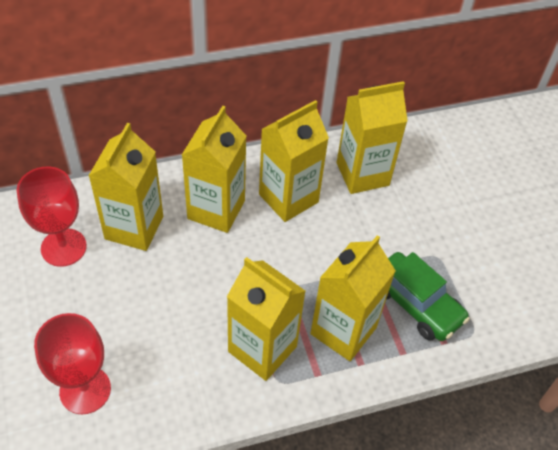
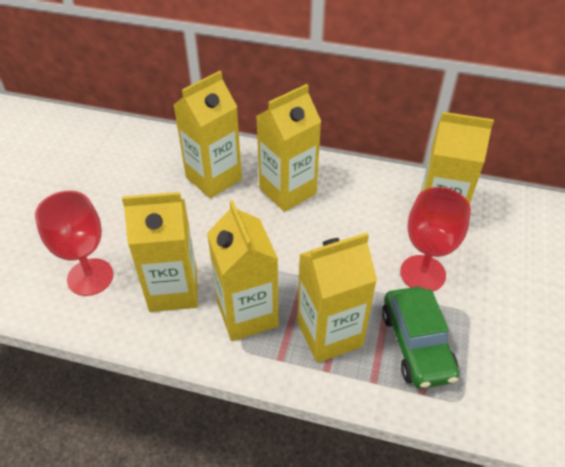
camera: 35 degrees right, 5 degrees down
(63, 247) = (153, 171): red goblet -> red goblet (422, 273)
(288, 198) = (356, 207): yellow carton -> yellow carton (173, 290)

